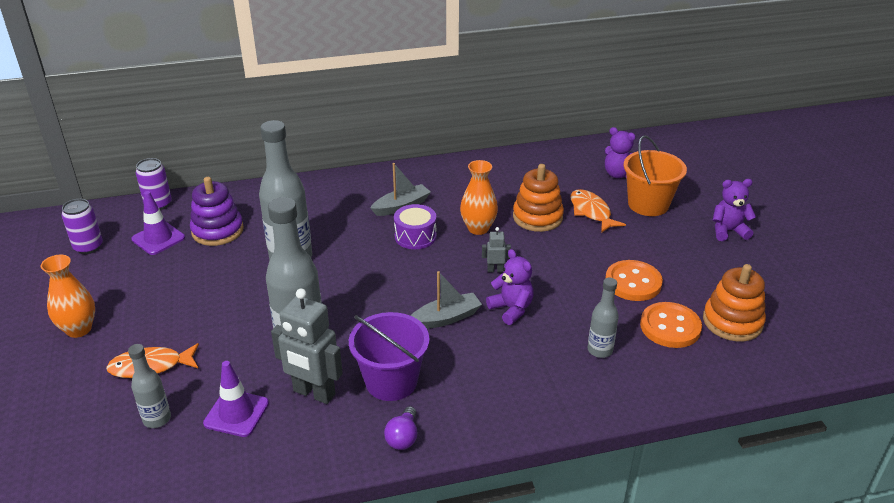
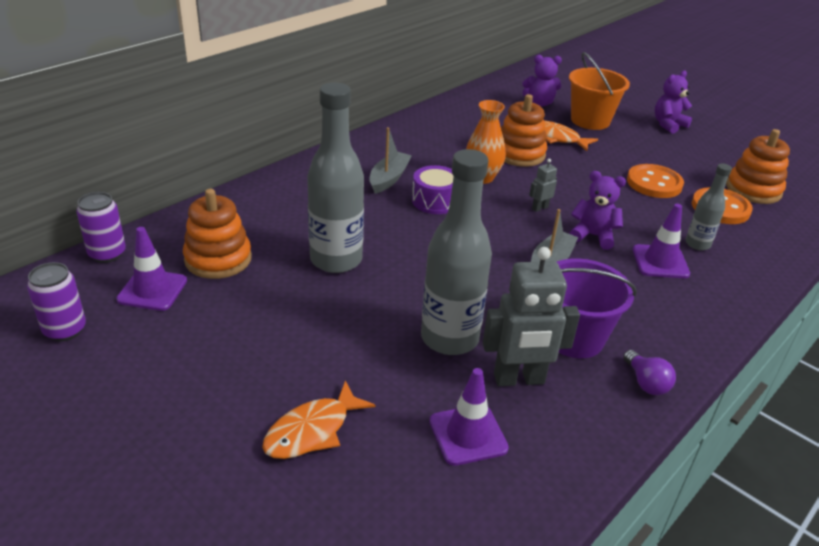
camera: 35 degrees left, 0 degrees up
(79, 329) = (166, 428): orange vase -> none
(157, 419) = (389, 483): grey bottle -> none
(217, 231) = (218, 259): purple stacking toy -> orange stacking toy
(543, 352) = (660, 262): none -> purple traffic cone

